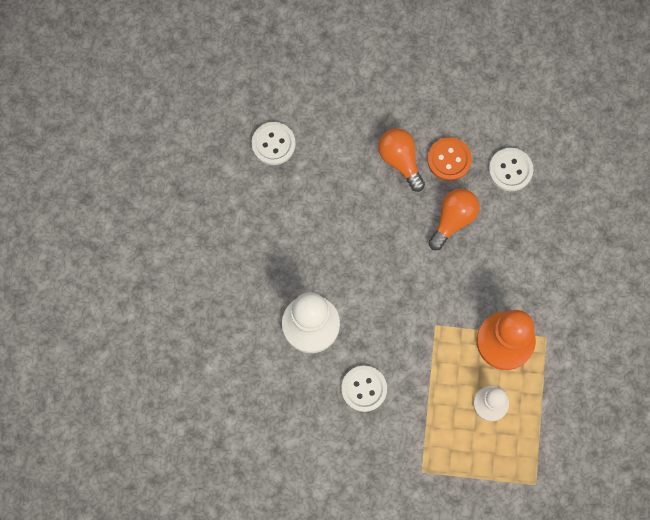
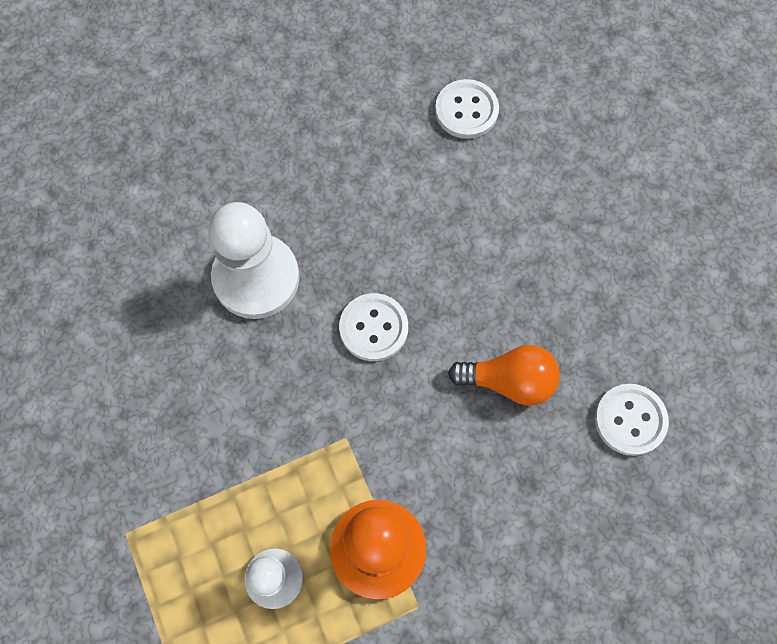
camera: 60 degrees right, 5 degrees down
(364, 389) = (204, 391): white button -> white button (373, 328)
(400, 160) = (546, 269): orange light bulb -> none
(449, 159) = (589, 330): orange button -> none

